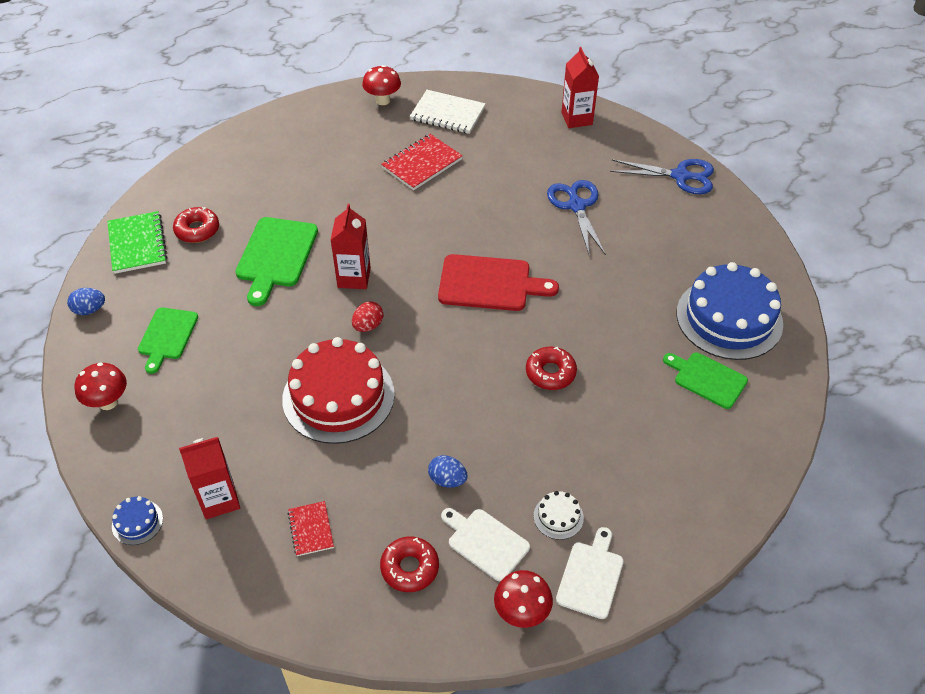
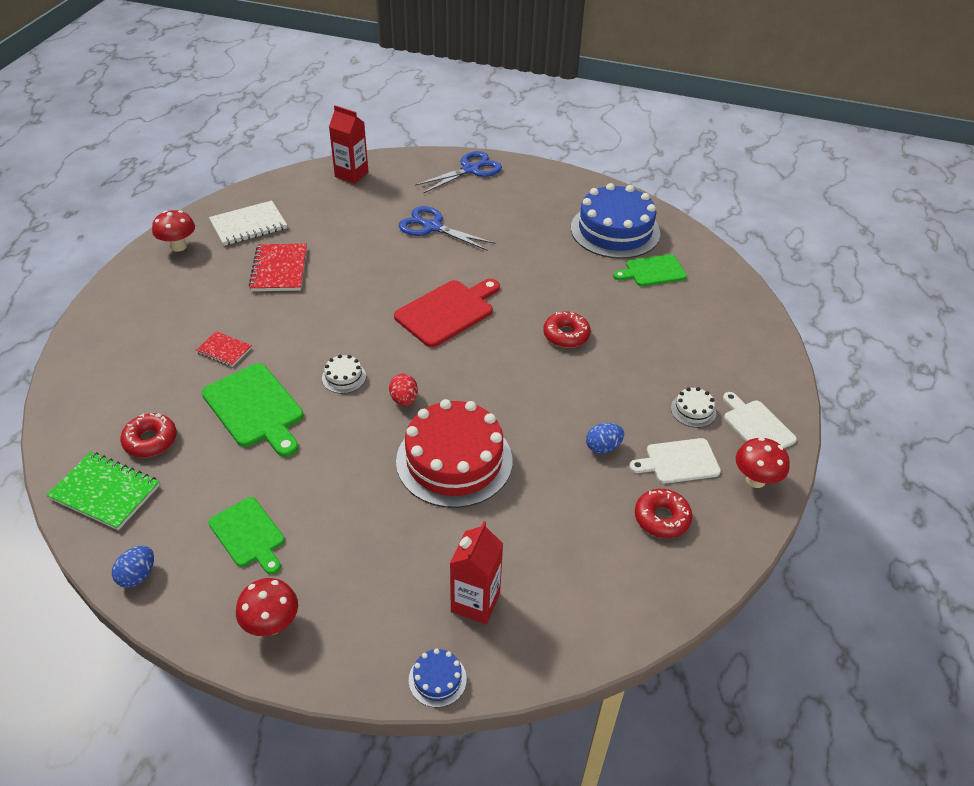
camera: 50 degrees left, 5 degrees down
(311, 529) = (568, 557): red notebook -> red notebook (224, 350)
(354, 277) = (344, 377): red carton -> white cake

